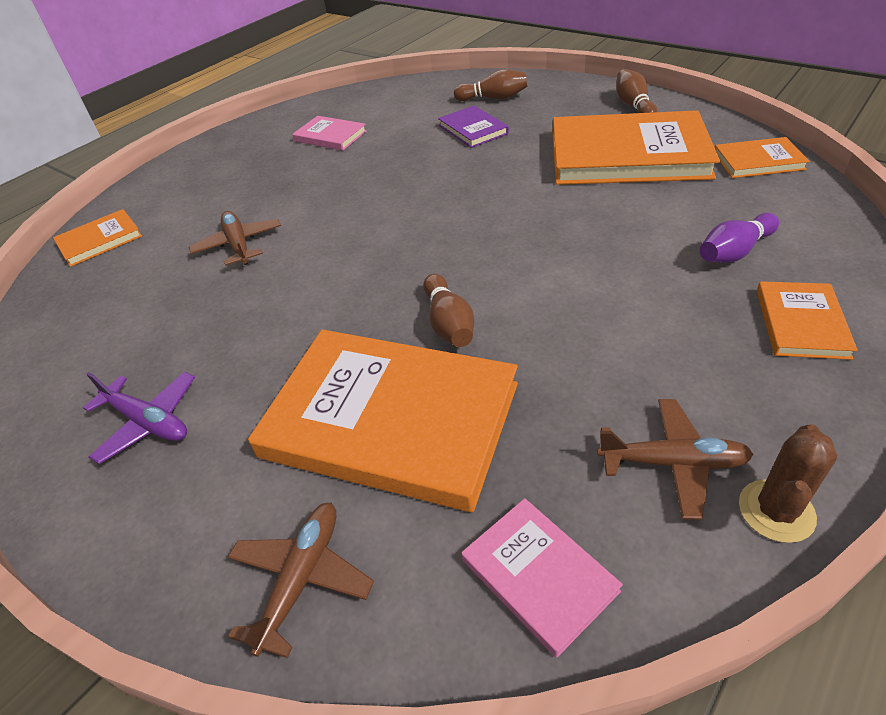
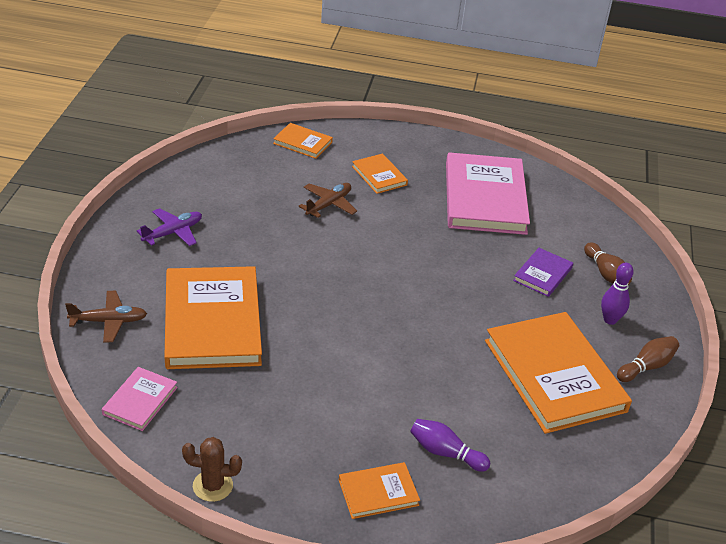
camera: 55 degrees right, 5 degrees down
(148, 422) = (173, 232): purple plane -> purple plane turned 135 degrees counterclockwise
(330, 136) = (485, 198): pink book -> pink book, size x2.13
(448, 323) = (299, 323): brown bowling pin -> none
(560, 110) = (610, 320): none -> purple bowling pin
(673, 463) = (229, 441): brown plane -> none
(758, 161) = (591, 459): orange book -> orange book (379, 176)

